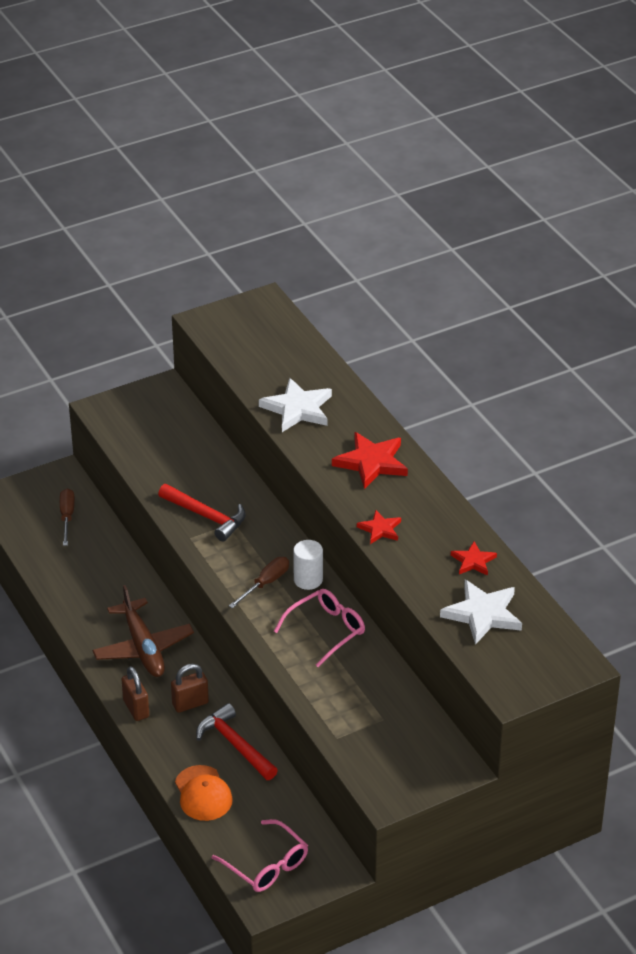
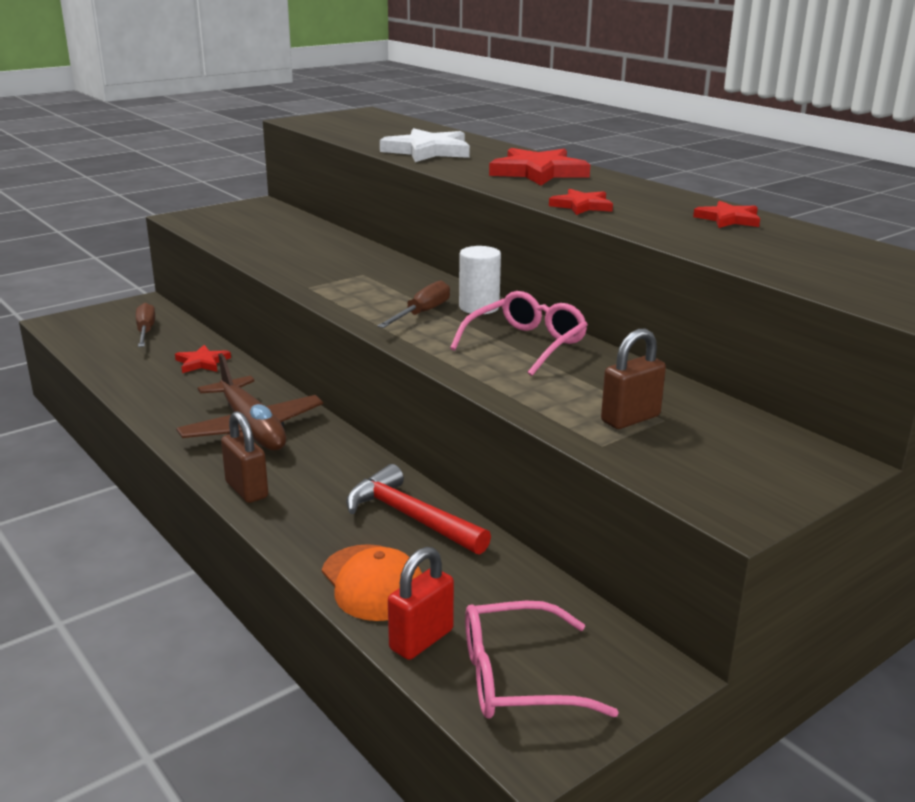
camera: 10 degrees left, 15 degrees down
(110, 565) = (202, 362): none -> red star
(190, 704) = (330, 478): brown padlock -> brown padlock (630, 419)
(206, 516) = (326, 272): red hammer -> none
(222, 835) = (421, 640): none -> red padlock
(266, 865) = (517, 678): pink glasses -> pink glasses turned 135 degrees clockwise
(483, 614) = (785, 252): white star -> none

